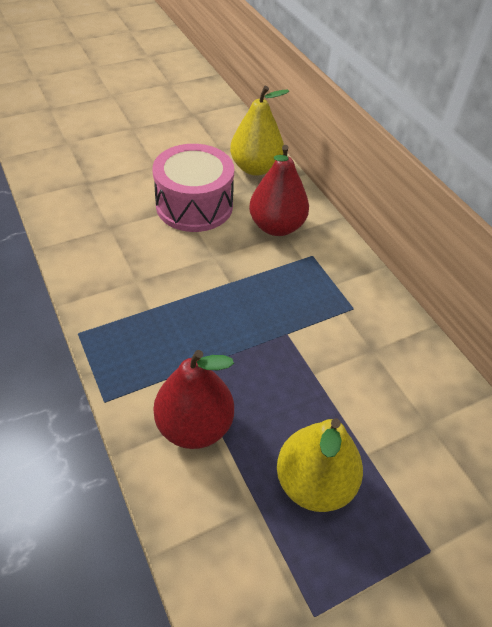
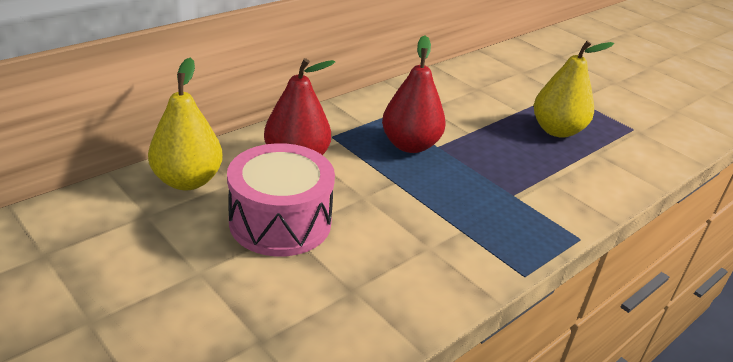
camera: 105 degrees left, 15 degrees down
(194, 426) = (560, 185): red pear -> red pear (410, 145)

